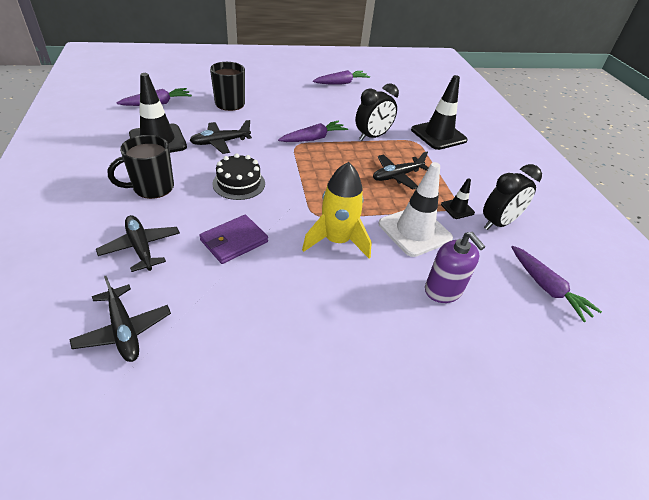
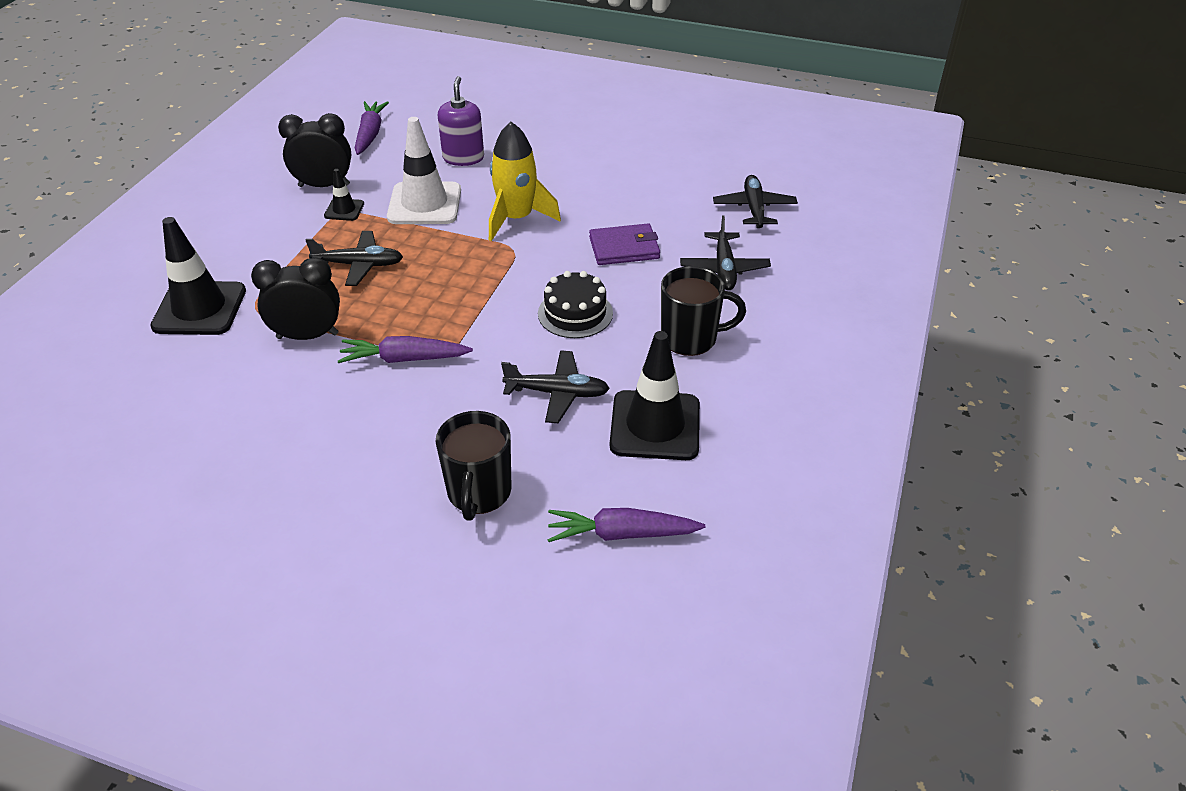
camera: 145 degrees left, 0 degrees up
(341, 83) = (184, 496): purple carrot -> none

